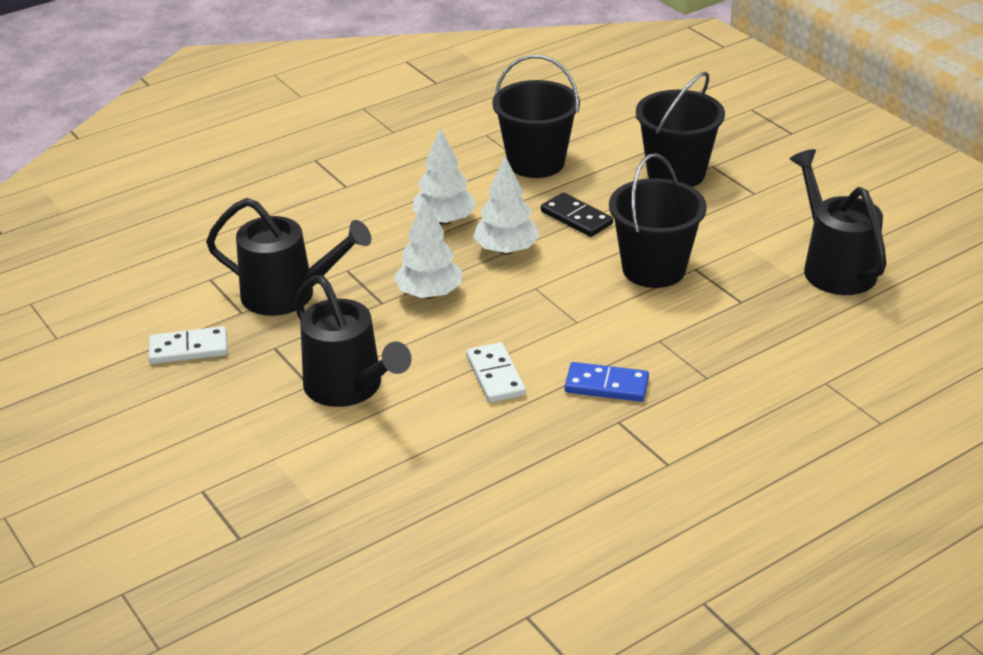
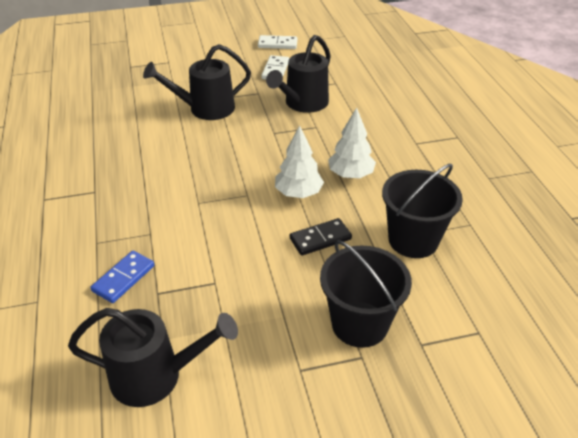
camera: 110 degrees right, 5 degrees up
(429, 294) = (270, 151): white tree -> none
(495, 376) = (173, 157): white domino -> white domino (277, 44)
(606, 385) = (128, 196): blue domino -> blue domino (123, 278)
(653, 269) = (229, 259): black bucket -> none

